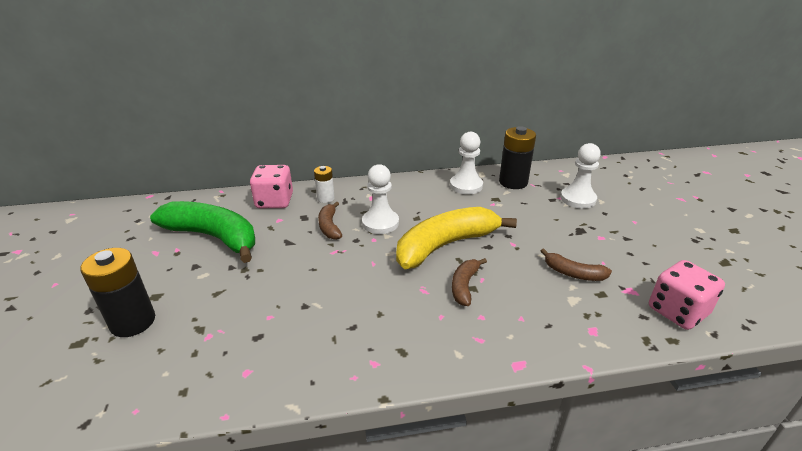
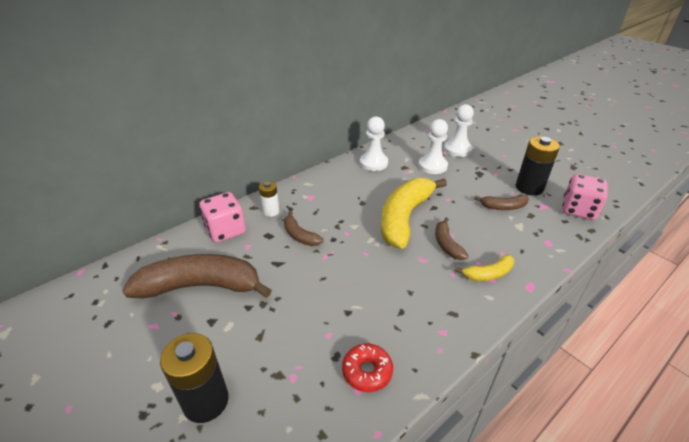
camera: 30 degrees left, 5 degrees up
(214, 237) = (201, 286): green banana -> brown banana
(269, 362) = (367, 371): none -> red donut
(380, 223) = (339, 217): white pawn -> white pawn (432, 166)
(481, 331) = (488, 274): none -> yellow banana
(513, 182) = (404, 149): black battery -> black battery (529, 188)

